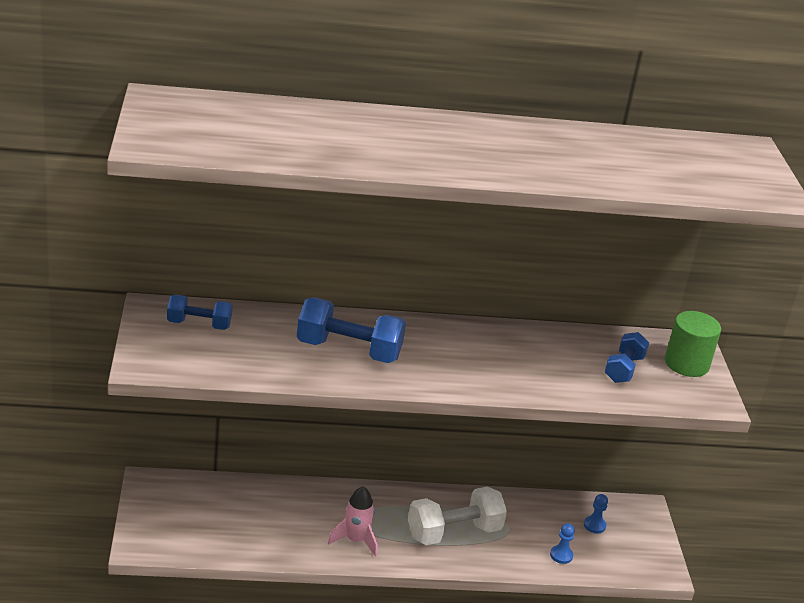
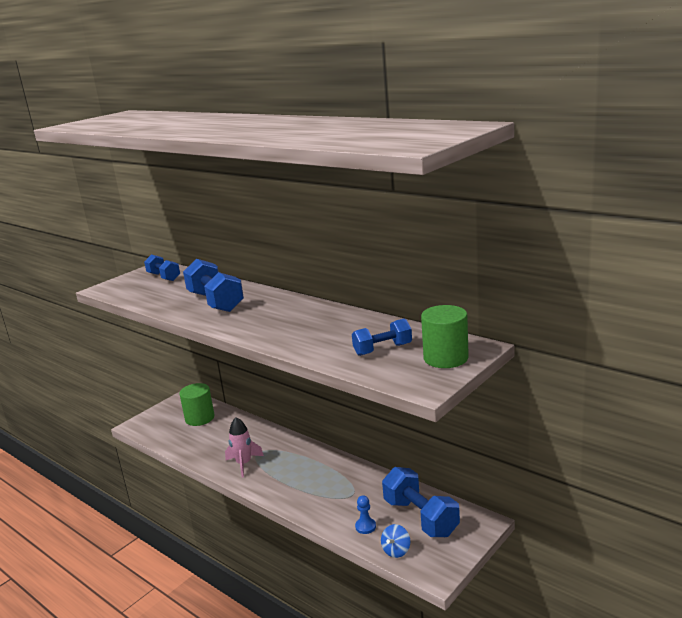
camera: 50 degrees right, 10 degrees down
(215, 503) = (199, 418): none -> green cylinder
(454, 532) = (310, 482): white dumbbell -> none
(594, 525) = (420, 517): blue pawn -> blue dumbbell
(612, 566) = (396, 551): none -> blue spinning top

